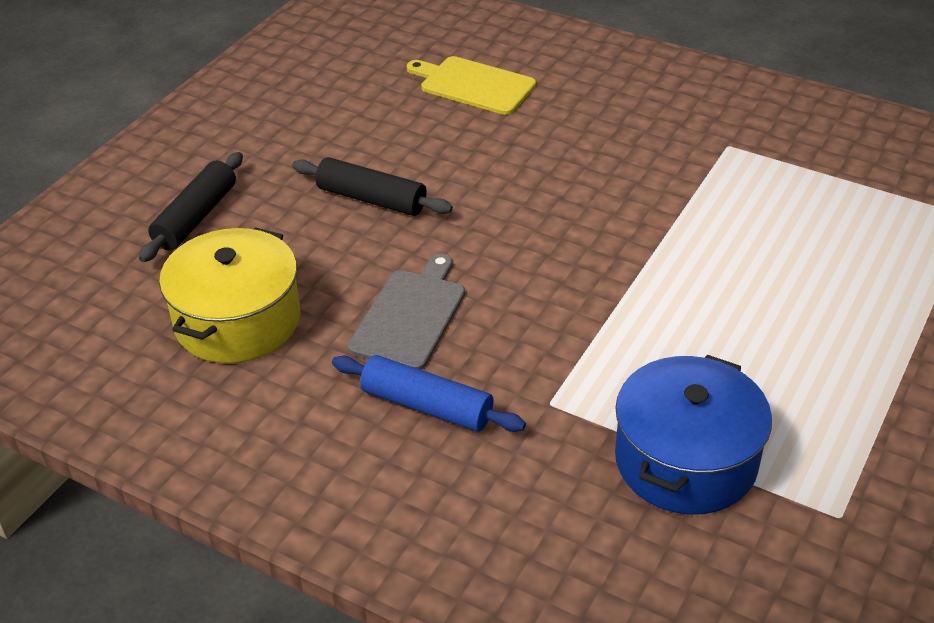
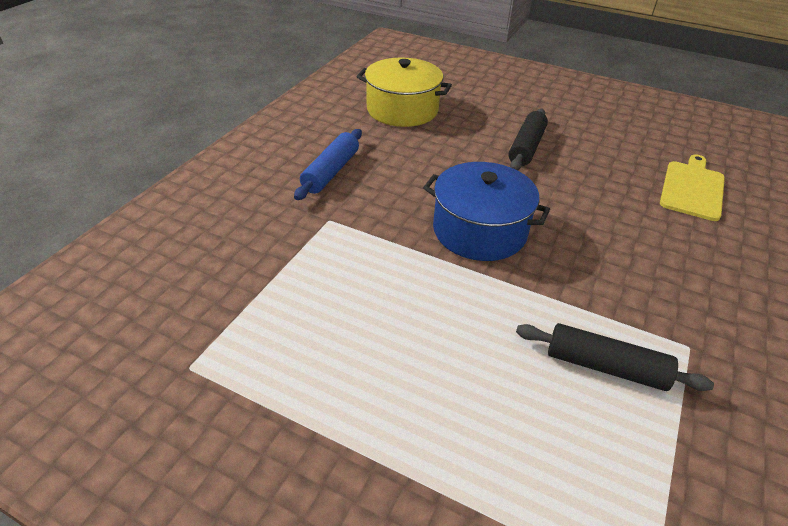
camera: 85 degrees right, 0 degrees up
(196, 217) = (489, 92): black rolling pin -> black rolling pin (605, 367)
(410, 316) = (411, 164): grey cutting board -> none
(685, 460) = (266, 282): blue pot -> blue pot (479, 230)

